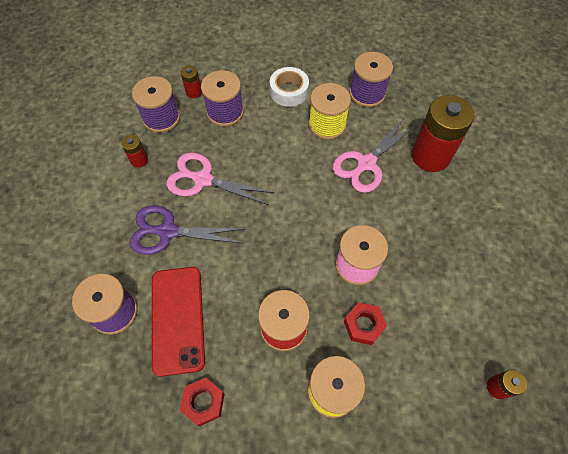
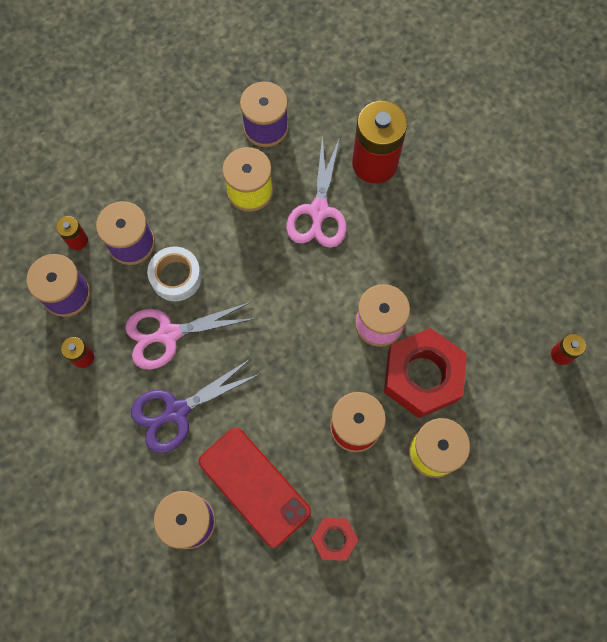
camera: 35 degrees left, 10 degrees up
(289, 91) = (182, 175): white tape -> white tape (176, 277)
(363, 325) = (422, 376): red nut -> red nut, size x1.95

